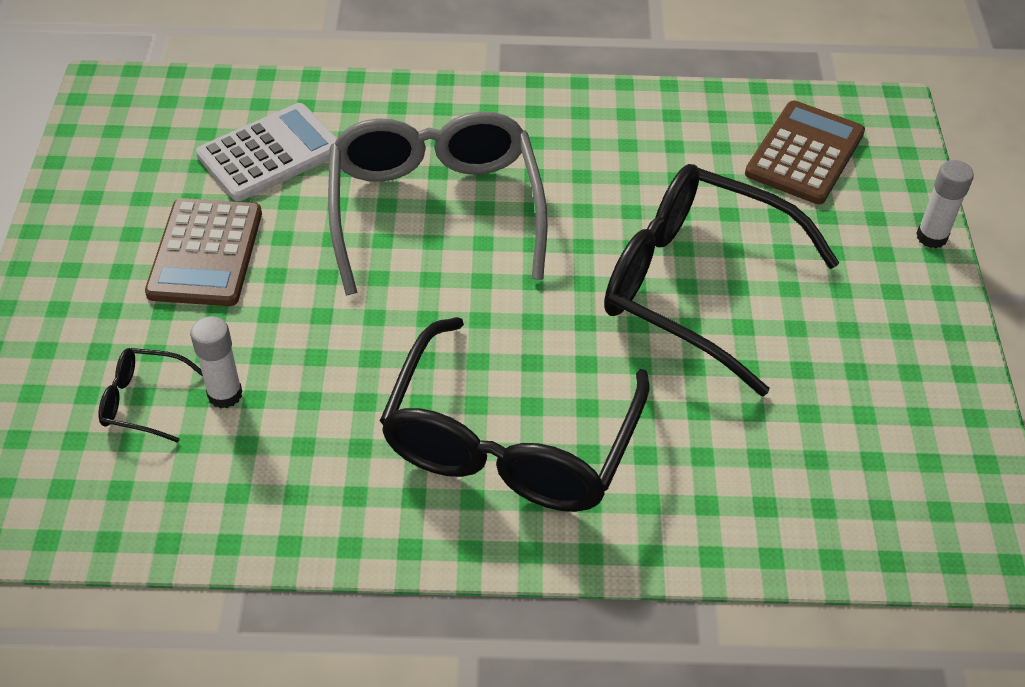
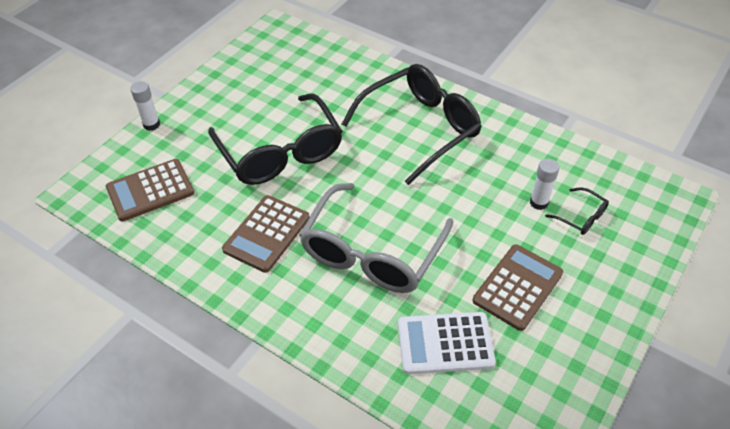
camera: 145 degrees left, 0 degrees up
(594, 171) = (267, 234): none -> brown calculator

